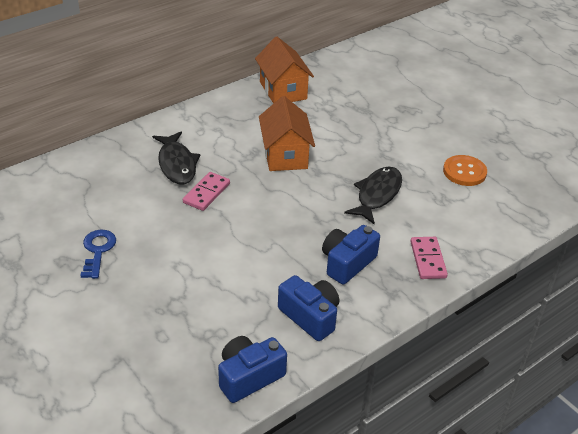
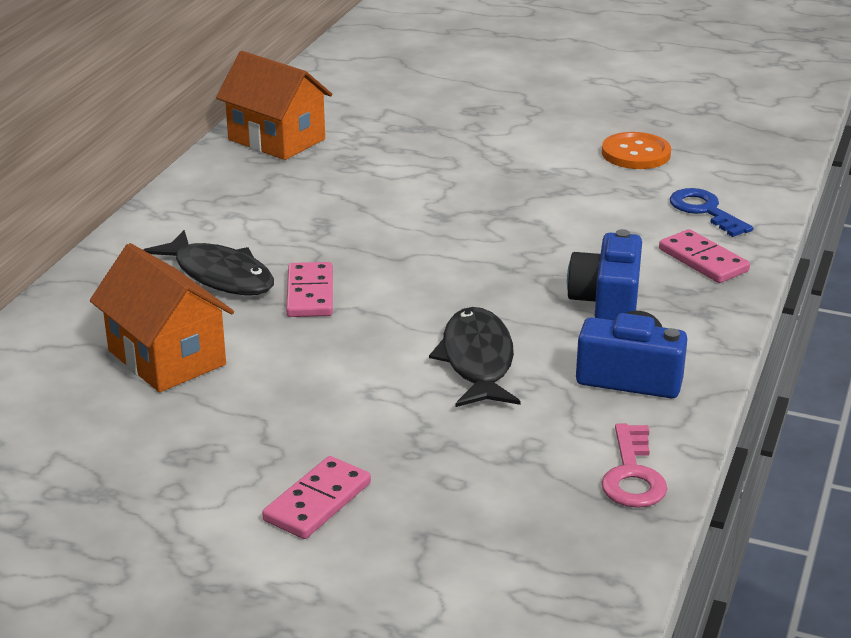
camera: 30 degrees left, 10 degrees down
(93, 316) = (317, 502): none -> pink domino
(98, 251) = (224, 422): blue key -> blue key (705, 211)
(249, 377) = (632, 475): blue camera -> pink key
(285, 155) = (372, 212): orange house -> orange house (167, 357)
(377, 195) = (555, 214): black fish -> black fish (477, 361)

